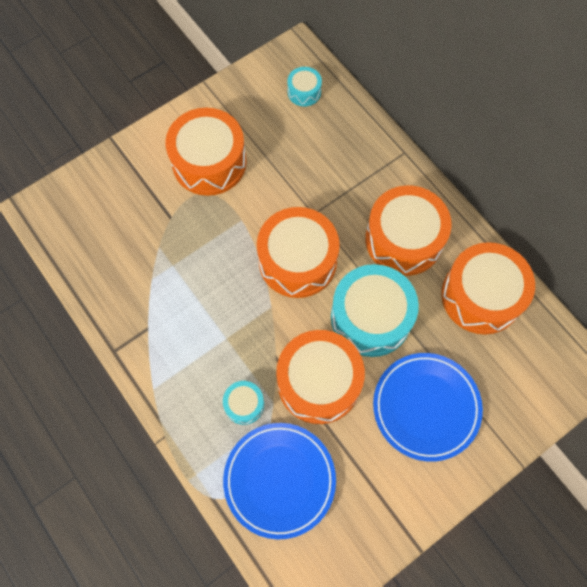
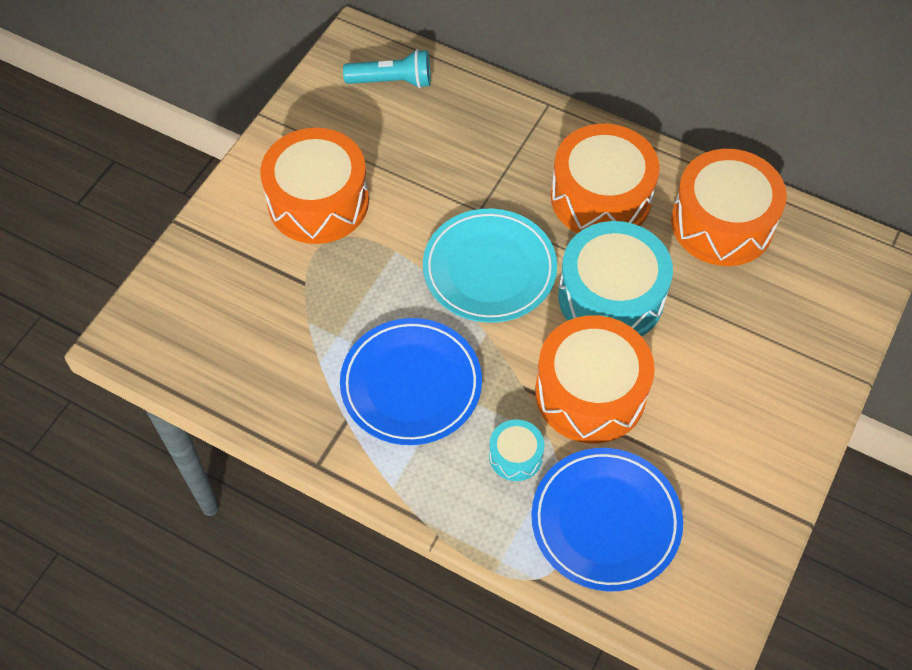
camera: 25 degrees left, 10 degrees down
(297, 261) = (489, 269): orange drum -> turquoise plate
(304, 92) = (392, 81): turquoise drum -> turquoise flashlight
(426, 407) = (728, 367): blue plate -> blue plate (411, 385)

